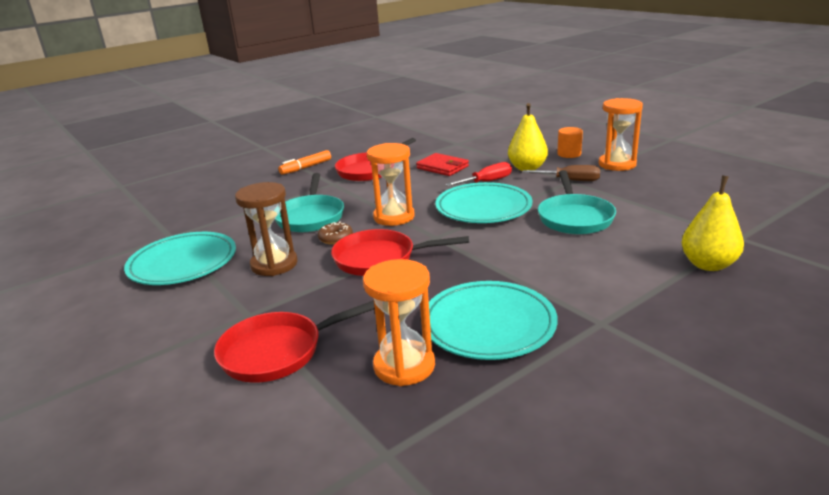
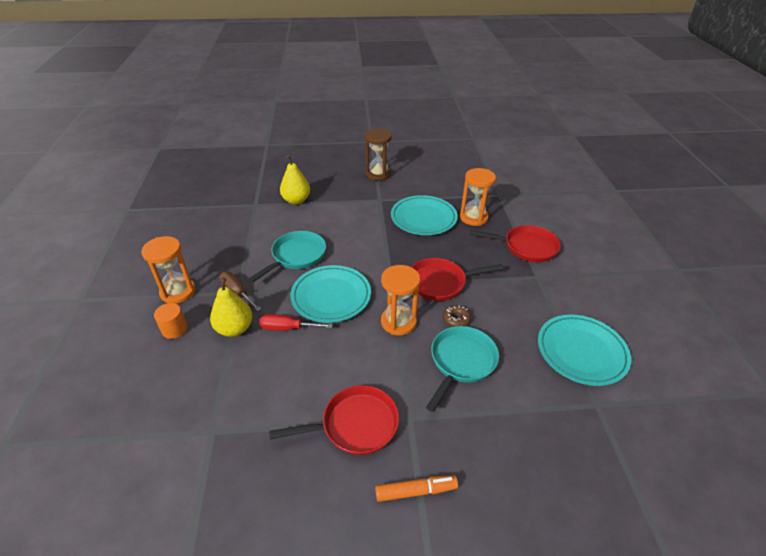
camera: 150 degrees left, 15 degrees up
(274, 264) = (511, 313): brown hourglass -> brown hourglass (378, 174)
(380, 259) = (440, 283): red pan -> red pan turned 135 degrees clockwise
(442, 167) = (288, 380): red wallet -> none

